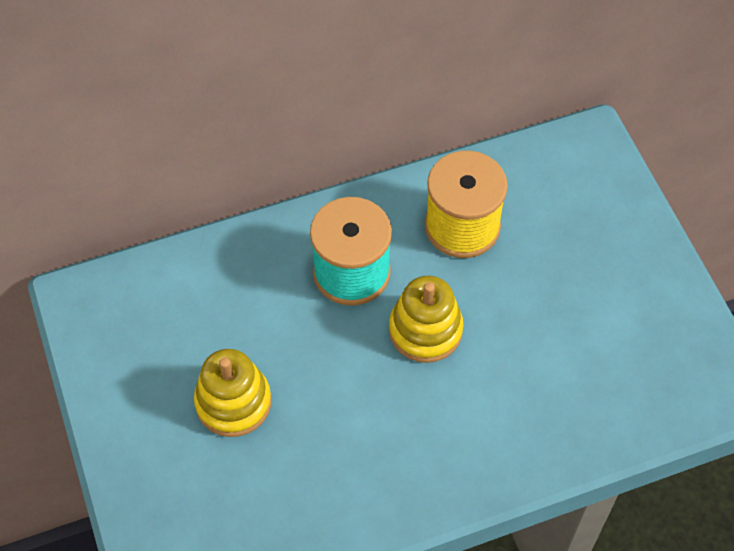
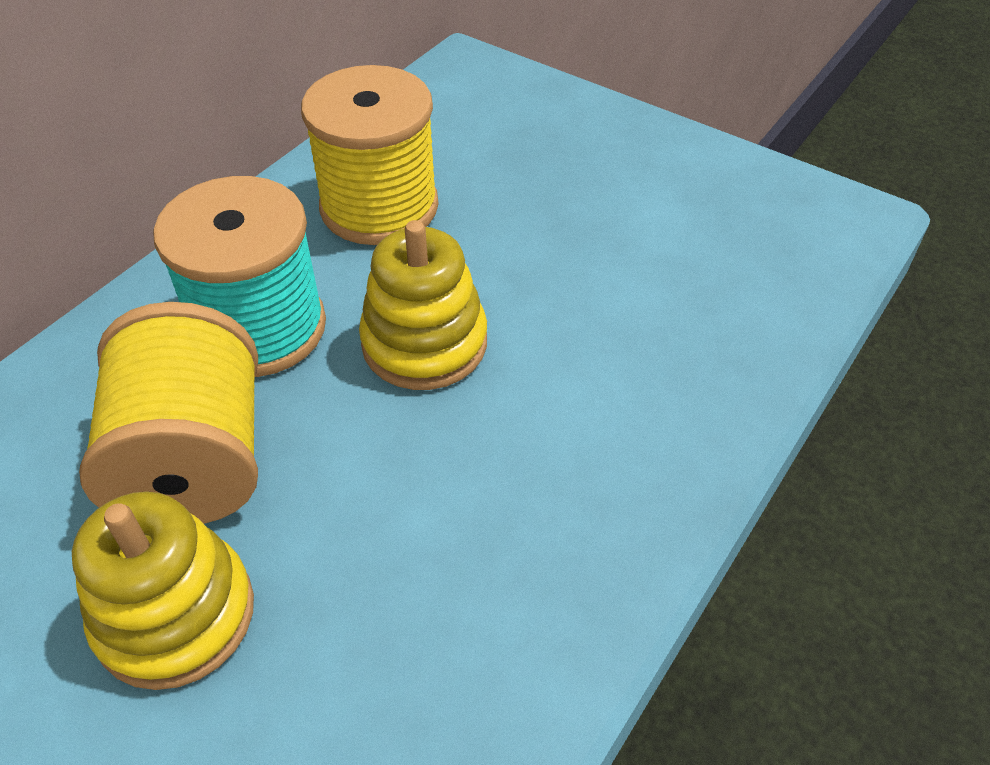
camera: 35 degrees left, 10 degrees down
(280, 331) = (195, 460): none -> yellow spool

